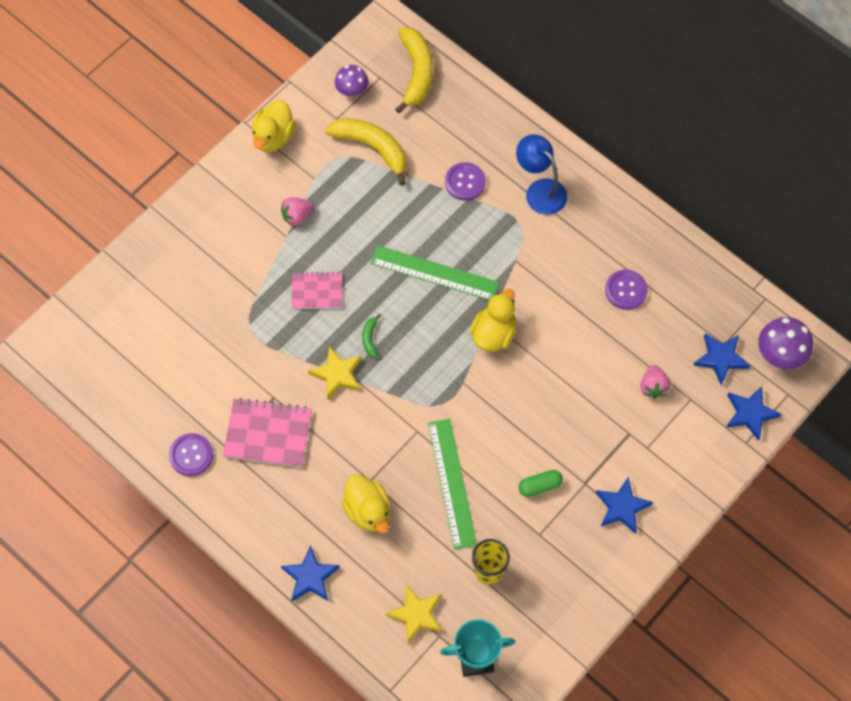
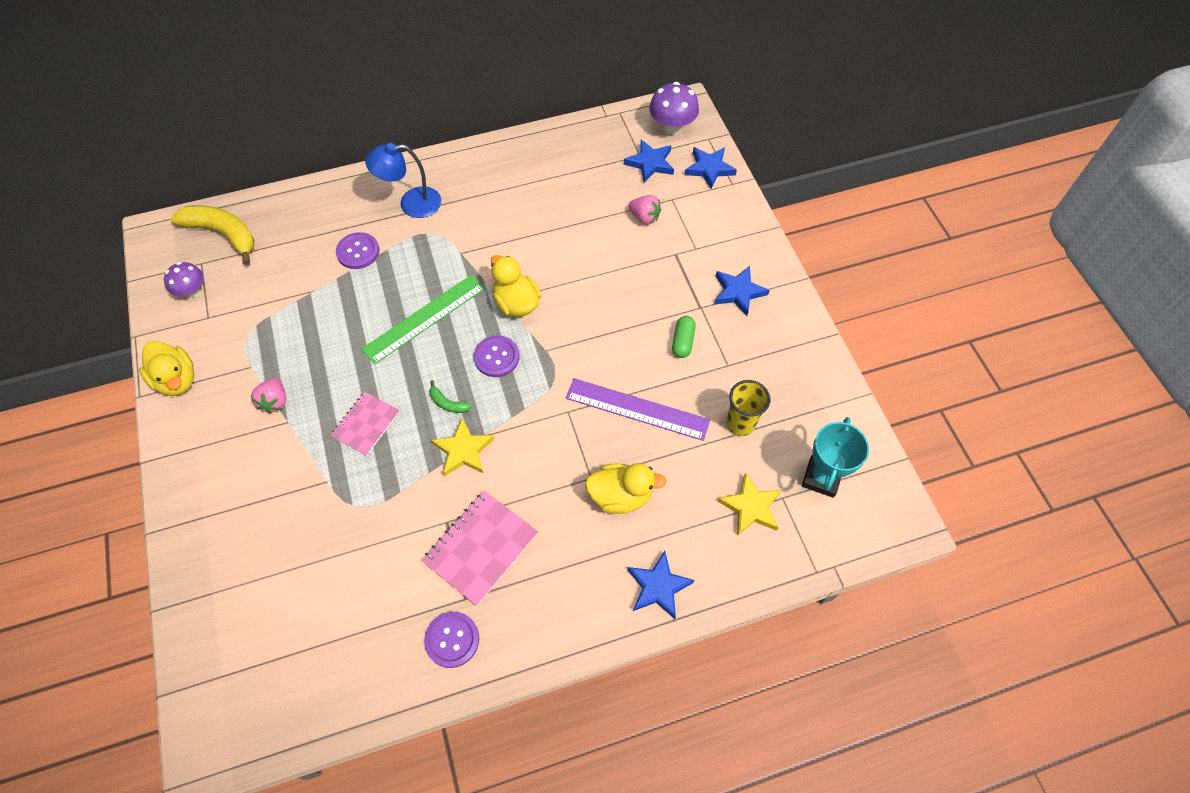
camera: 60 degrees left, 5 degrees down
(372, 148) = (263, 304): yellow banana -> none
(452, 483) = (637, 409): green ruler -> purple ruler
(626, 290) = (547, 192): purple button -> purple button (496, 357)

